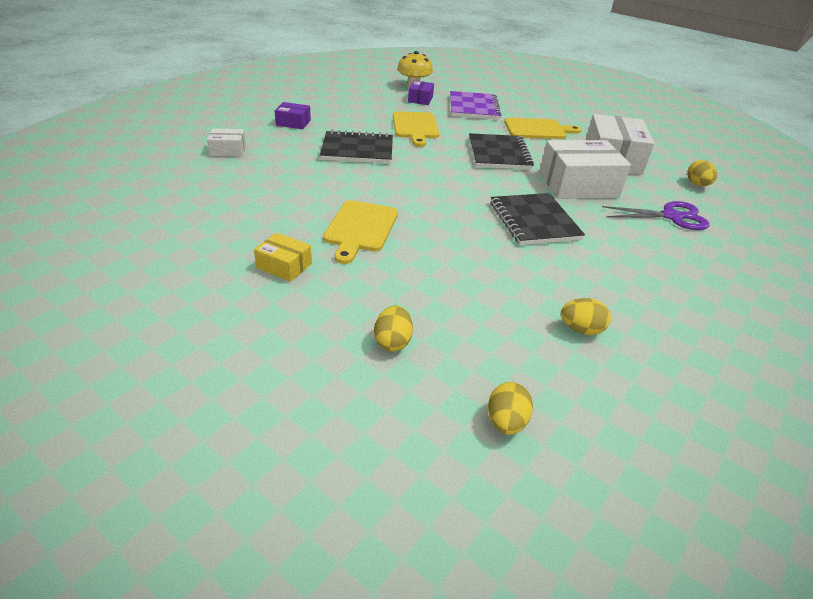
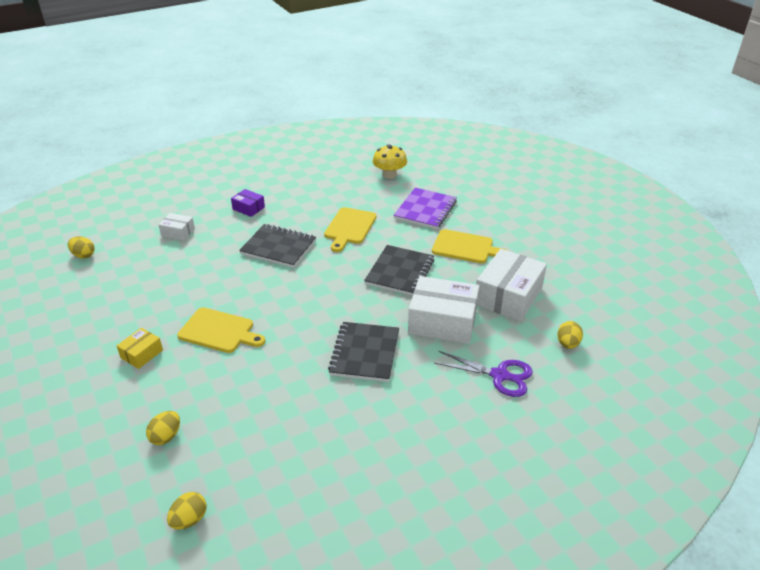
camera: 25 degrees right, 0 degrees up
(284, 266) = (141, 354): yellow box -> yellow box turned 75 degrees clockwise
(360, 228) = (219, 331): yellow cutting board -> yellow cutting board turned 105 degrees counterclockwise
(420, 99) = (382, 193): purple box -> none
(581, 329) = (308, 465): yellow egg -> yellow egg (83, 255)

